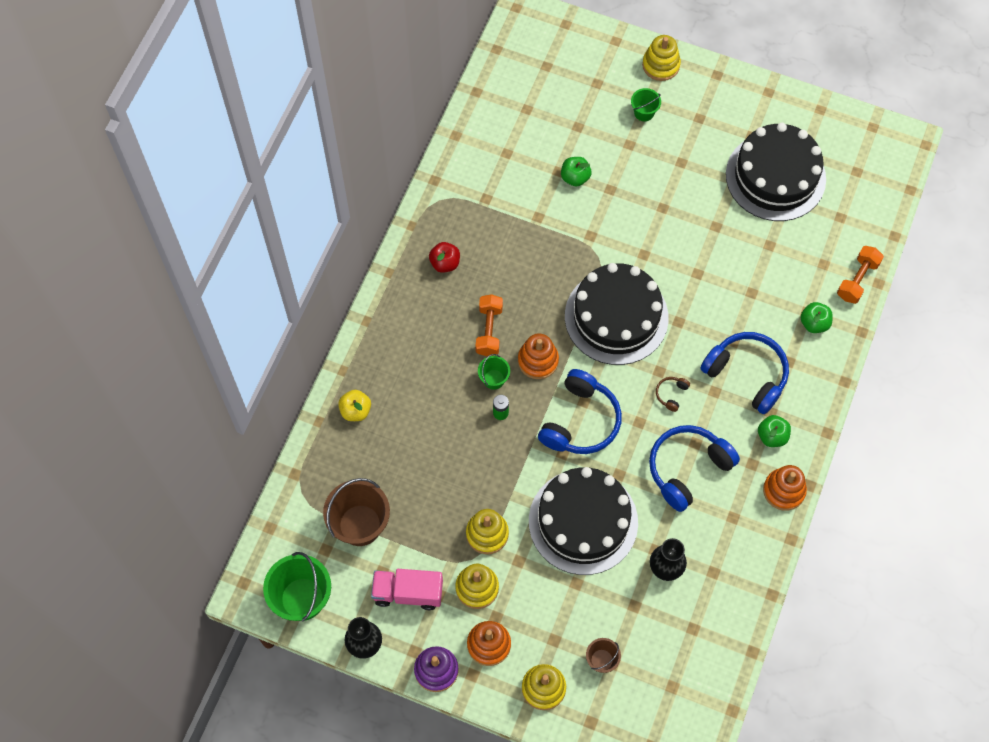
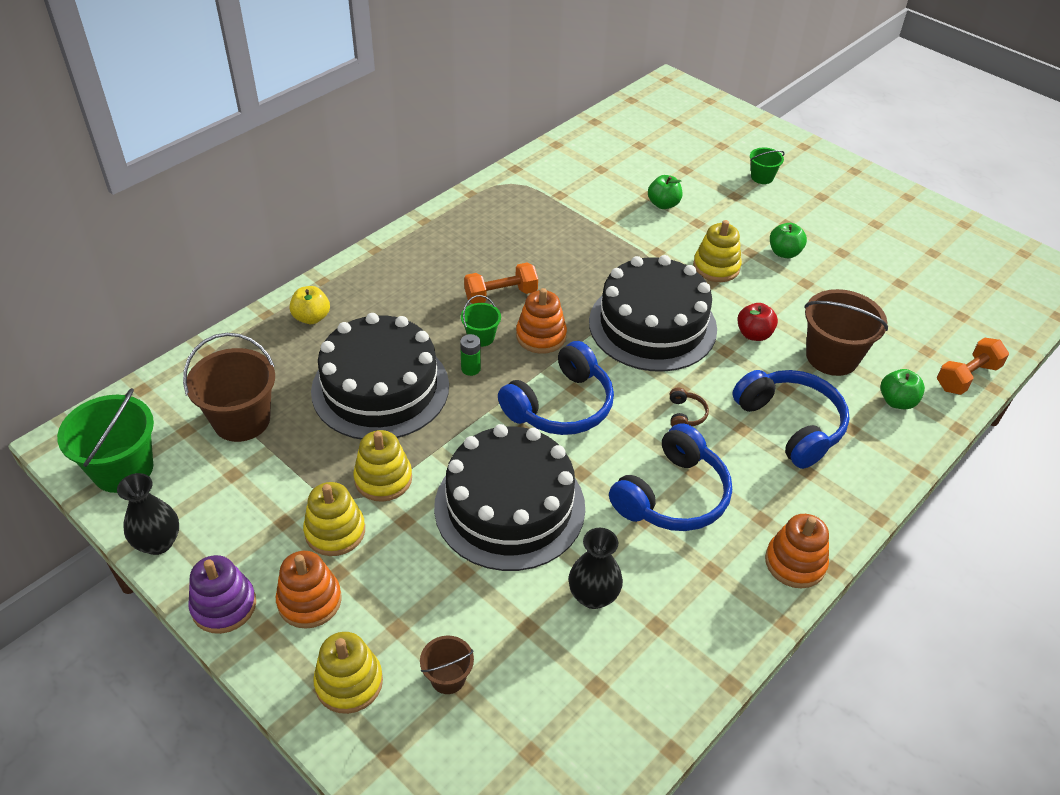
camera: 20 degrees right, 20 degrees down
(408, 593) = (248, 507): pink truck -> none
(445, 263) = (487, 230): red apple -> red apple (754, 334)
(489, 330) = (501, 295): orange dumbbell -> orange dumbbell turned 45 degrees clockwise
(661, 65) = (795, 149): yellow stacking toy -> yellow stacking toy (716, 267)
(671, 394) = (685, 414): brown headphones -> brown headphones turned 135 degrees clockwise
(687, 469) = (673, 496): blue headphones -> blue headphones turned 150 degrees clockwise
(757, 297) = (832, 357): none -> brown bucket
(772, 436) = (800, 497): green apple -> green apple (784, 253)
(775, 176) = (892, 262): black cake -> black cake (380, 388)

